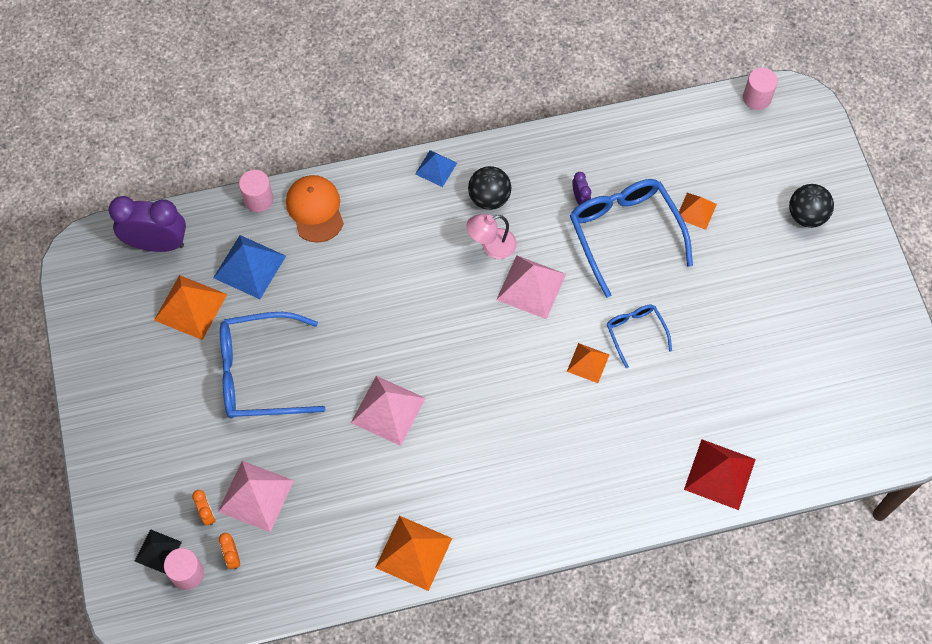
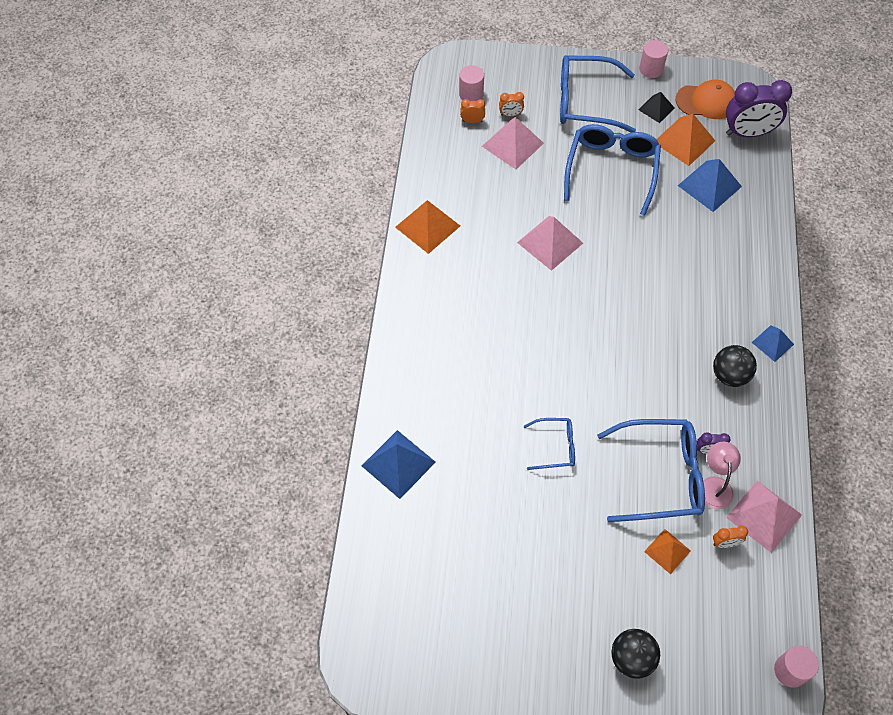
camera: 110 degrees right, 5 degrees down
(157, 244) = (748, 133): purple clock -> purple clock turned 60 degrees clockwise
(158, 551) = (494, 82): black pyramid -> black pyramid (656, 108)
(159, 430) = (586, 102): none -> blue glasses
(258, 199) = (773, 206): pink cylinder -> pink cylinder (651, 69)
(315, 209) = (752, 242): orange cap -> orange cap (706, 101)
(491, 246) = (679, 361): pink lamp -> pink lamp (714, 485)
(531, 286) = (628, 379): pink pyramid -> pink pyramid (764, 516)
(588, 363) = (540, 398): orange pyramid -> none
(667, 167) = (725, 543): none -> orange clock
(719, 474) = (398, 463): red pyramid -> blue pyramid

